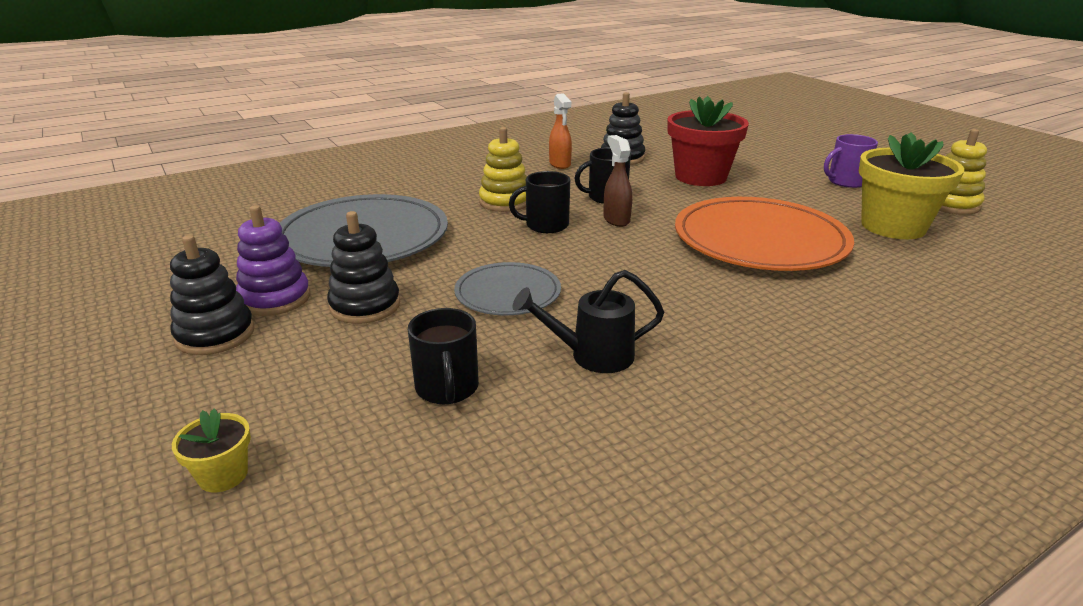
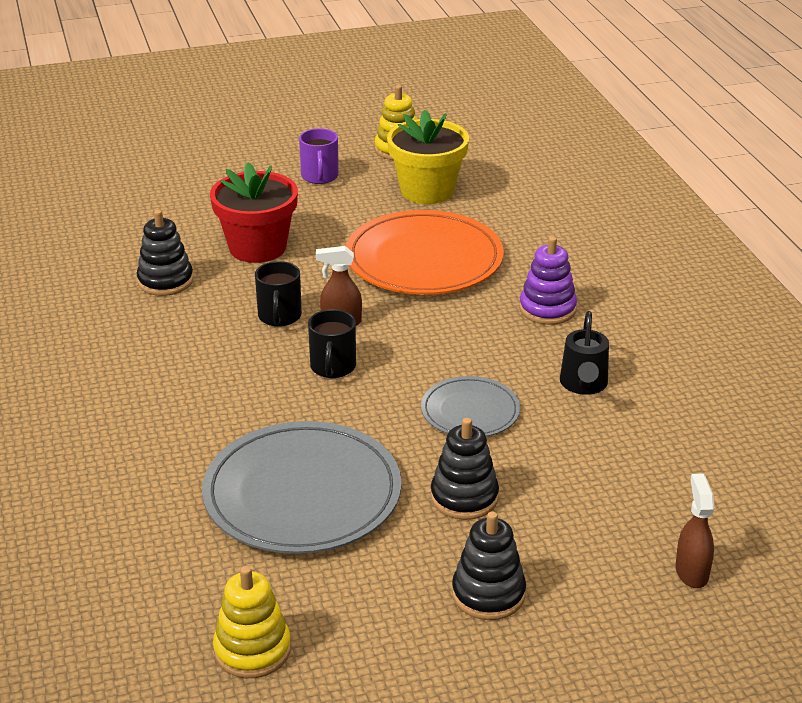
camera: 75 degrees left, 5 degrees up
(223, 475) = (691, 572): yellow flower pot -> brown spray bottle
(275, 299) = (428, 557): purple stacking toy -> purple stacking toy (547, 309)
(447, 388) = (609, 460): black mug -> none
(505, 202) = (254, 384): yellow stacking toy -> yellow stacking toy (252, 650)
(560, 164) = (157, 327): orange spray bottle -> none

